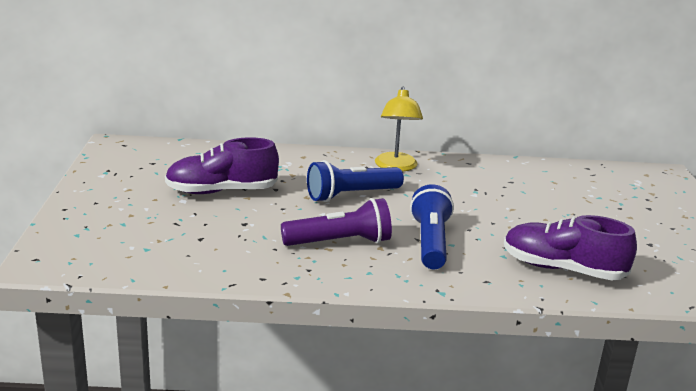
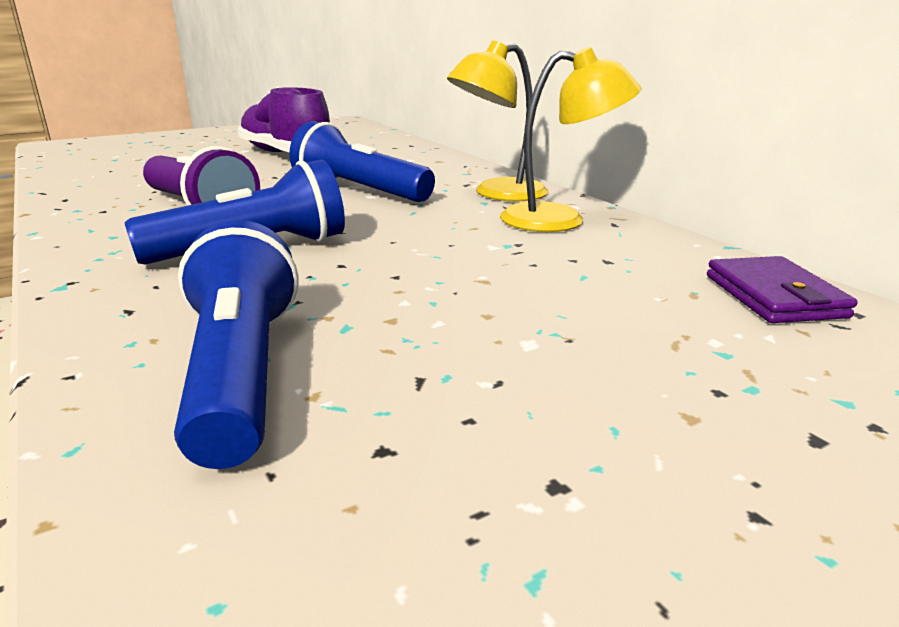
camera: 60 degrees right, 0 degrees up
(452, 170) = (560, 219): none -> yellow lamp
(562, 269) = (240, 373): purple shoe -> blue flashlight
(566, 172) = (774, 296): none -> purple wallet

